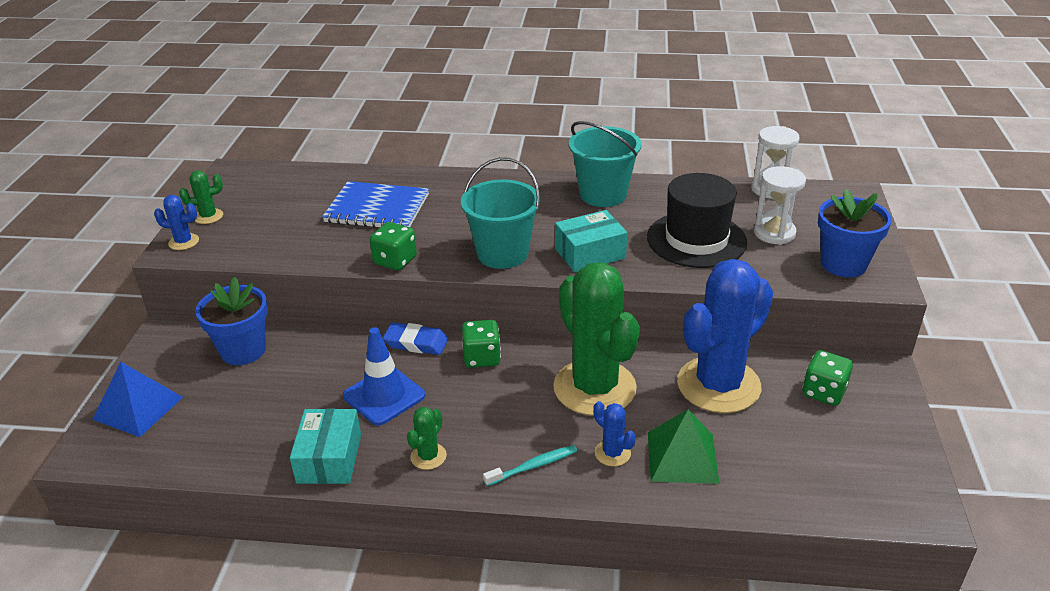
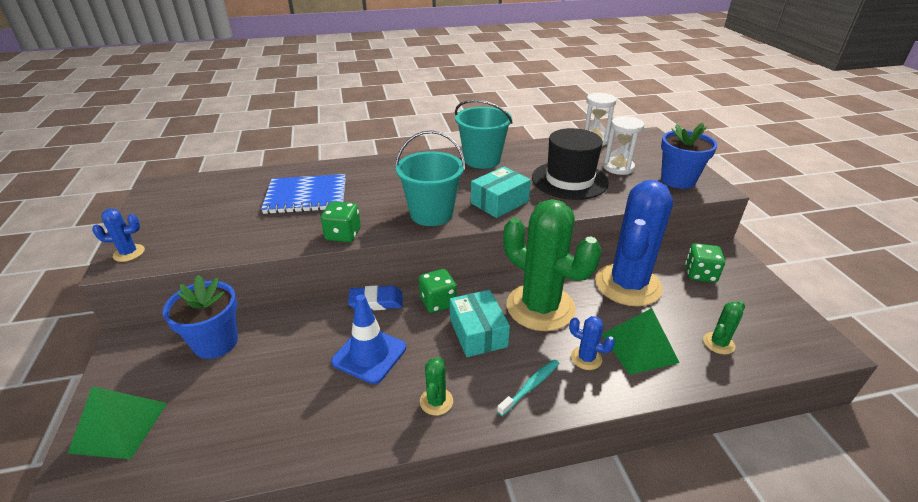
camera: 20 degrees left, 0 degrees up
(138, 408) = (119, 427): blue pyramid -> green pyramid
(208, 216) = (147, 227): green cactus -> green cactus (718, 343)
(329, 458) = (344, 428): turquoise box -> turquoise box (478, 333)

